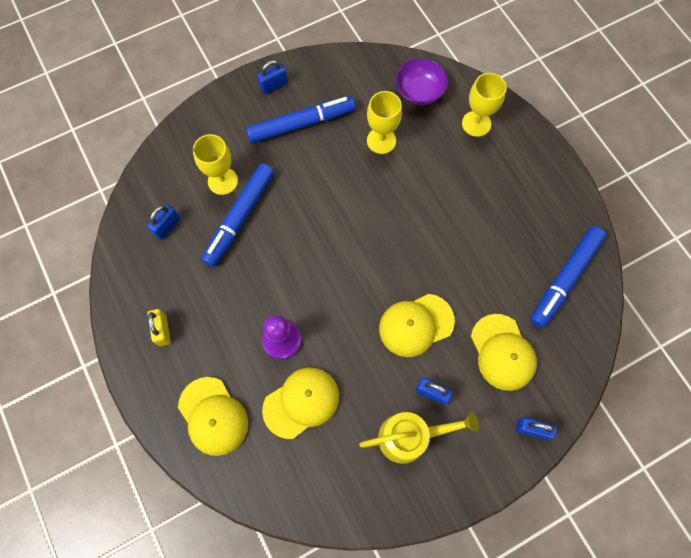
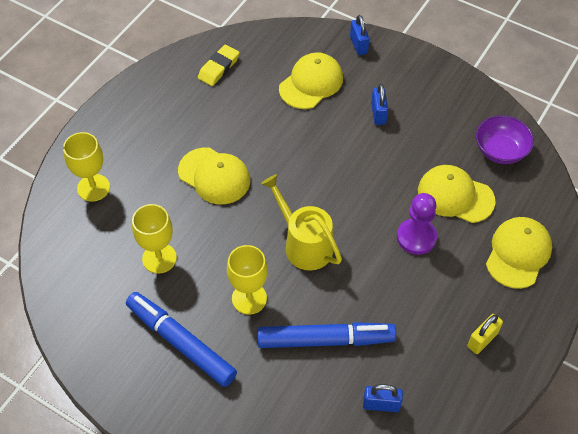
camera: 120 degrees left, 15 degrees down
(222, 181) = (295, 381): yellow goblet -> yellow goblet (249, 298)
(273, 85) = (145, 399): blue padlock -> none
(409, 436) = (423, 113): yellow watering can -> yellow watering can (304, 244)
(416, 325) = (330, 148): yellow cap -> yellow cap (214, 176)
(419, 92) = (79, 252): purple bowl -> purple bowl (500, 150)
(564, 279) = (219, 68): blue marker -> yellow eraser

